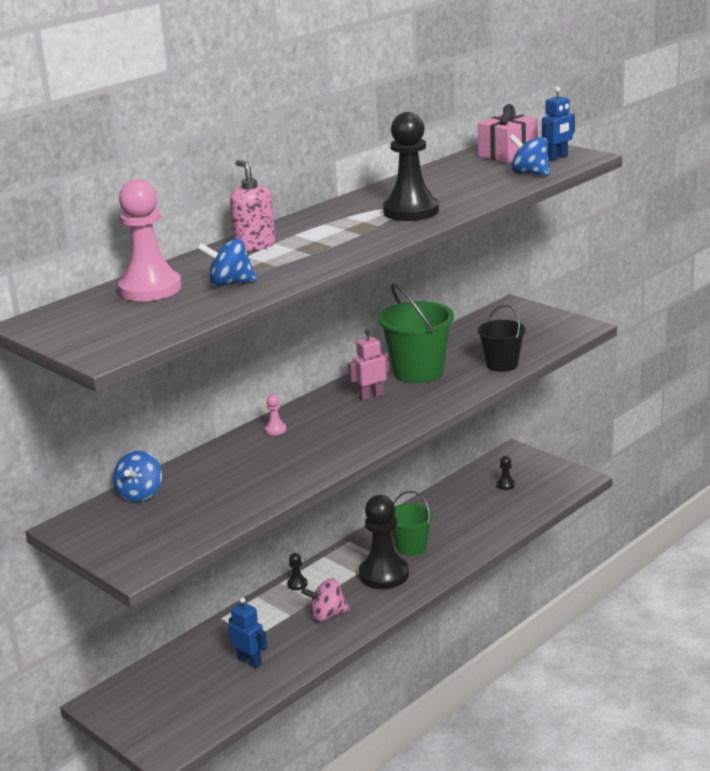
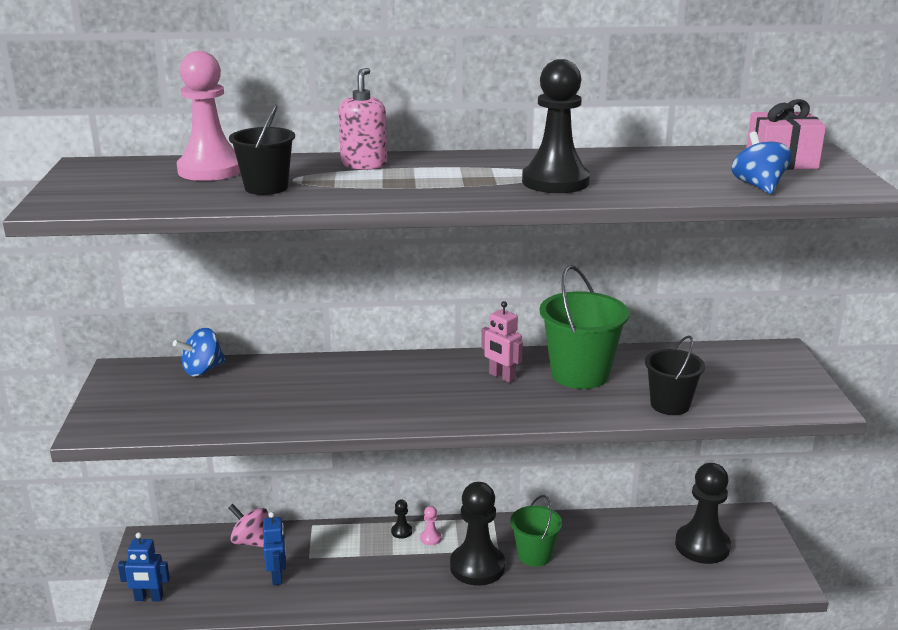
camera: 40 degrees right, 0 degrees up
(230, 283) = (266, 187): blue spinning top -> black bucket
(275, 429) = (379, 367): pink pawn -> pink pawn (430, 538)
(327, 615) = (384, 575): pink spinning top -> pink spinning top (251, 541)
(371, 396) = (501, 376): pink robot -> pink robot turned 150 degrees counterclockwise
(505, 485) = (702, 546): black pawn -> black pawn, size x2.49
(557, 158) = (826, 181): blue robot -> blue robot (149, 598)

